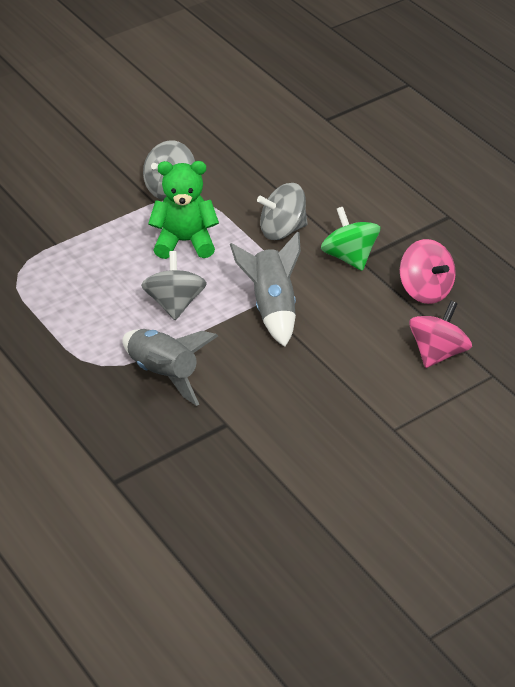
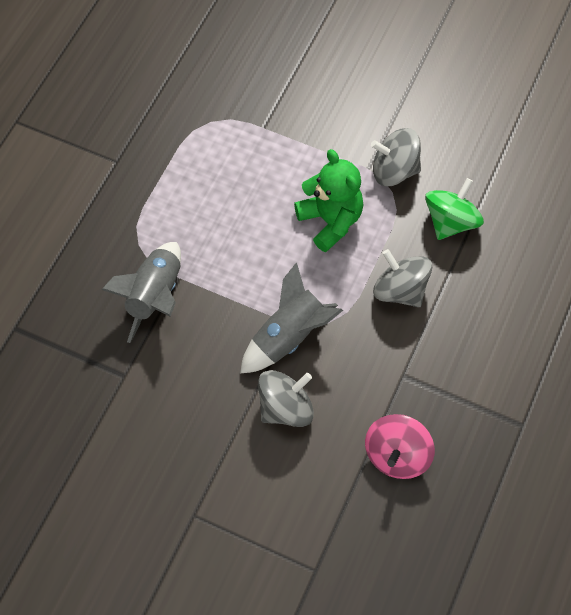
camera: 60 degrees right, 20 degrees up
(175, 303) = (245, 257): grey spinning top -> grey spinning top (285, 408)
(349, 257) = (400, 366): green spinning top -> green spinning top (451, 222)
(438, 353) = (316, 507): pink spinning top -> none

